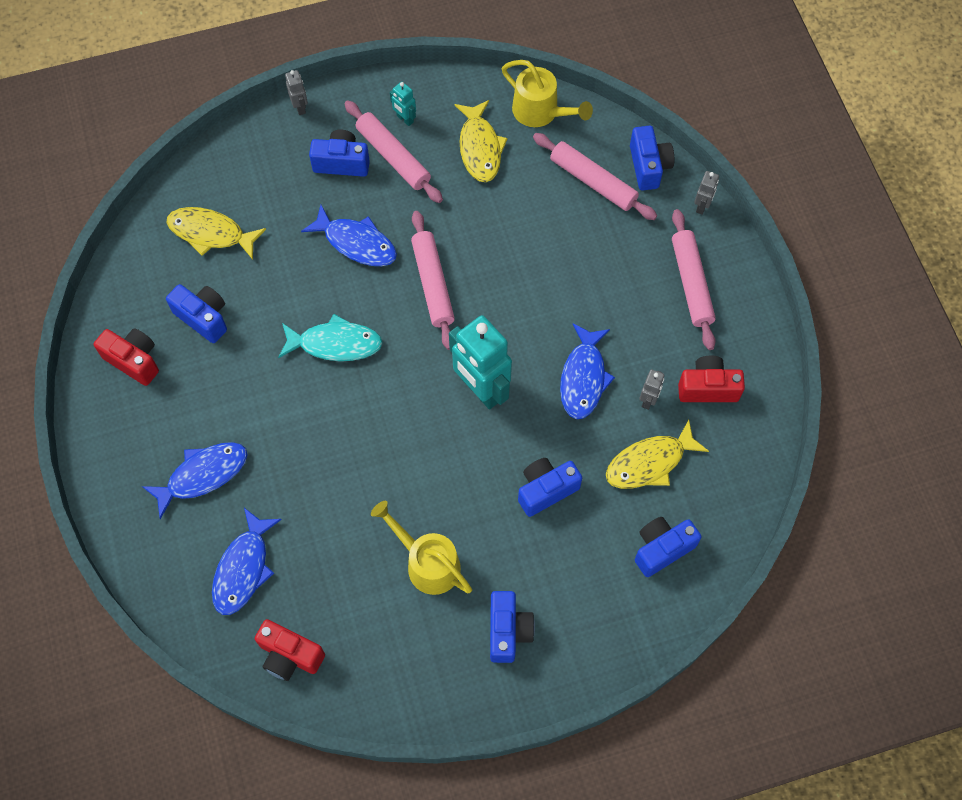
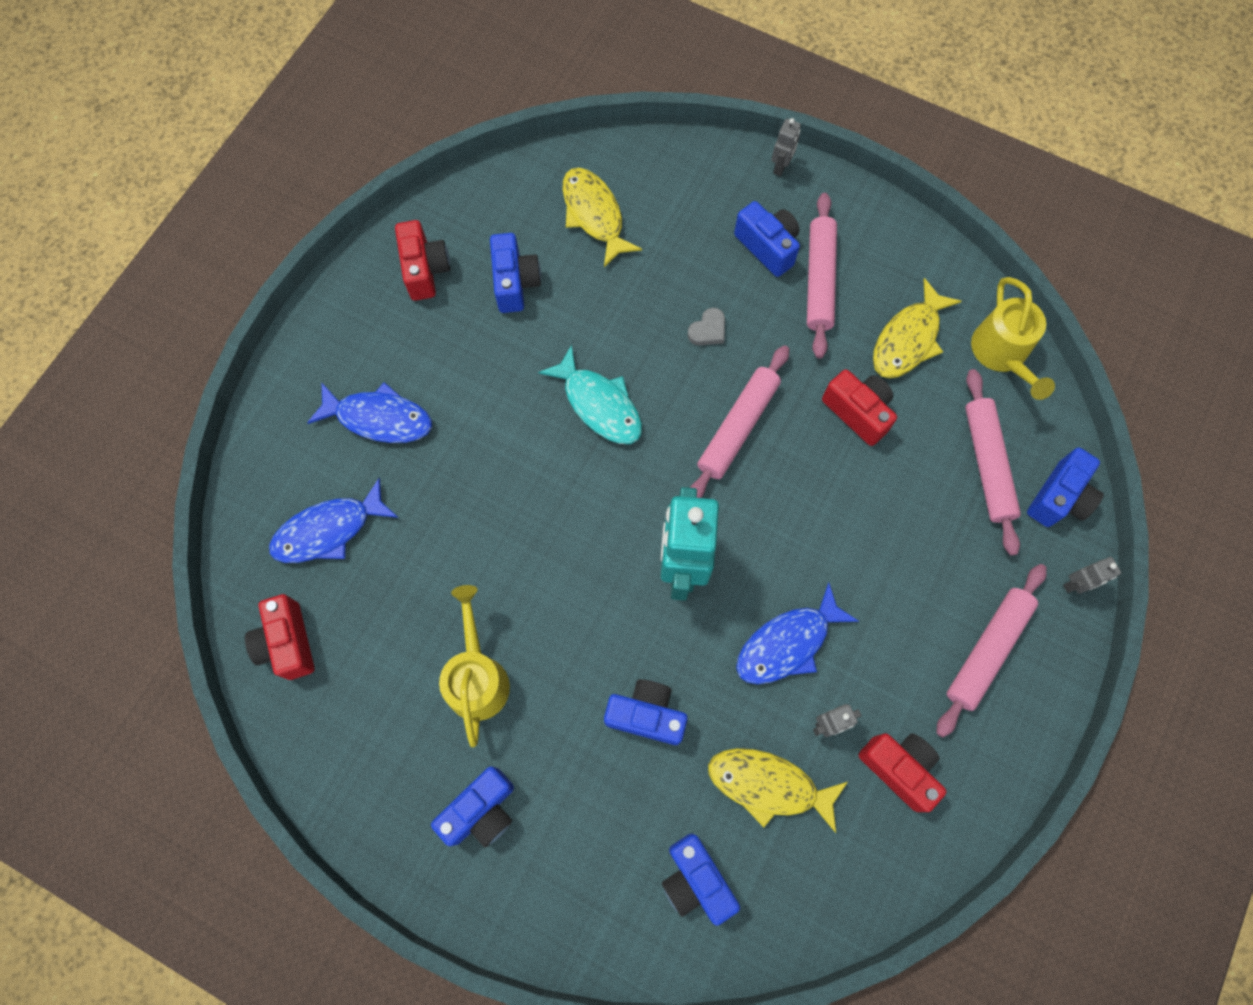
camera: 45 degrees right, 5 degrees up
(356, 243) = (708, 330): blue fish -> grey heart
(405, 119) = (864, 254): turquoise robot -> none
(493, 214) = (858, 412): none -> red camera
(662, 549) = (696, 880): blue camera -> blue camera turned 135 degrees counterclockwise

